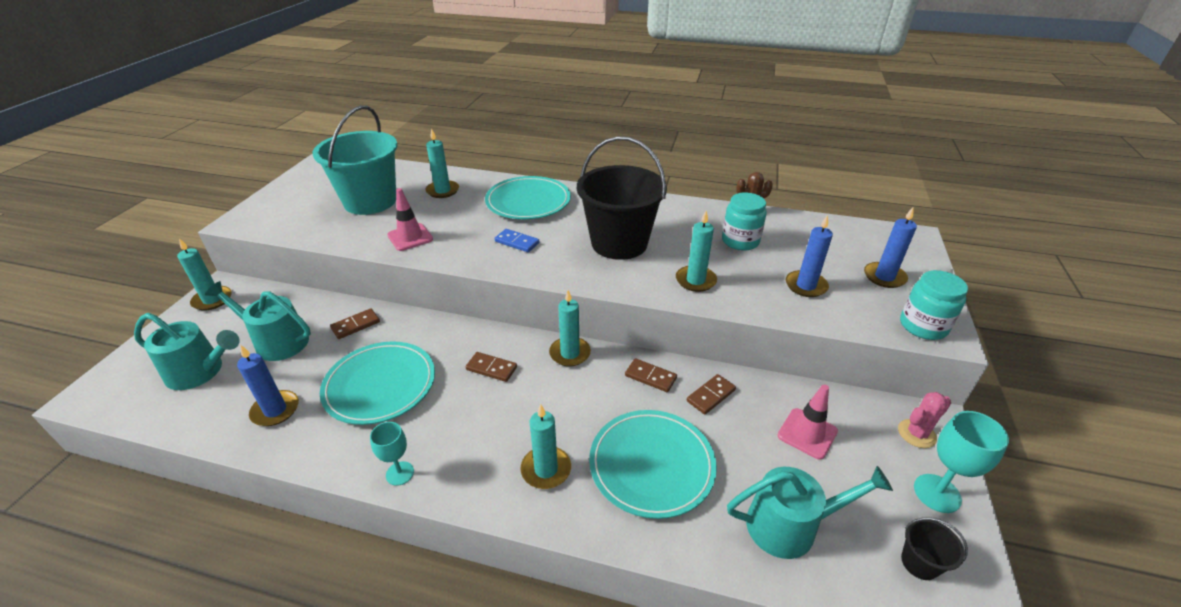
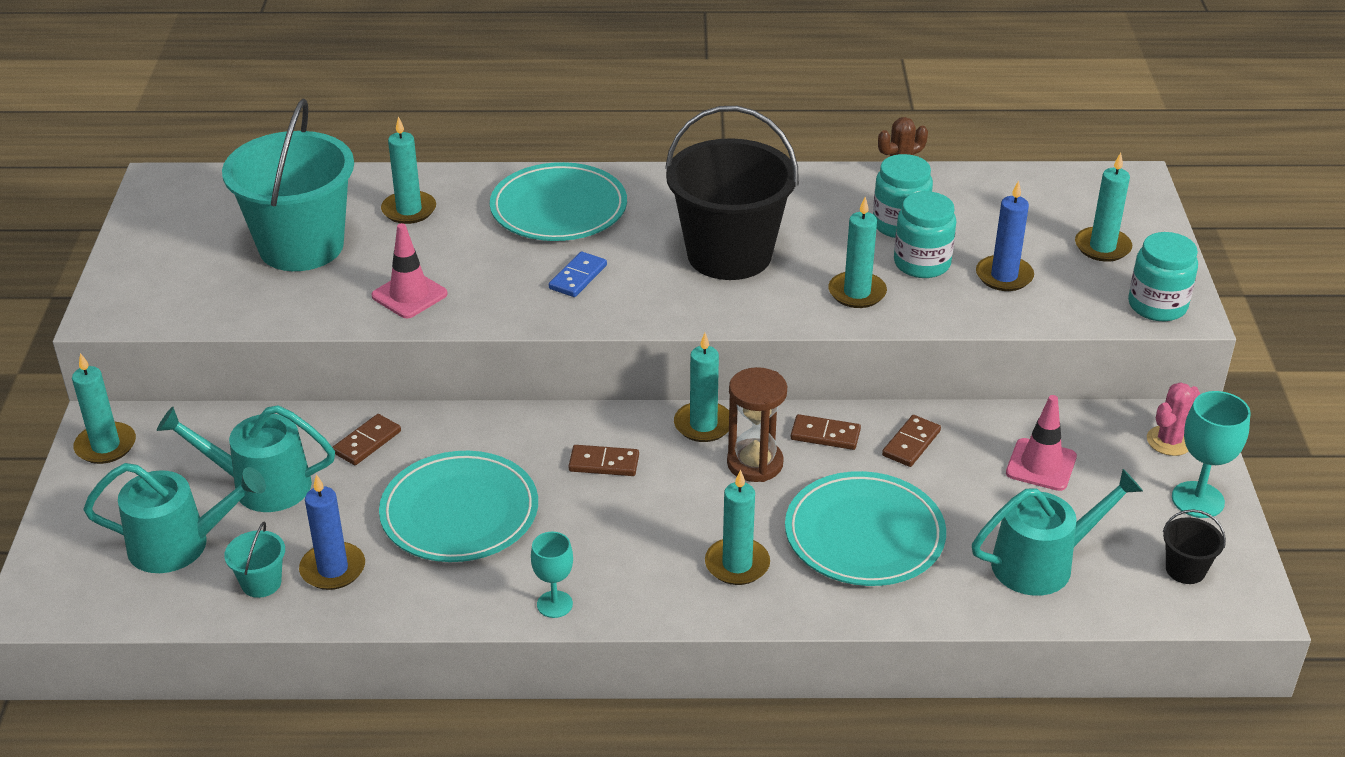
camera: 15 degrees left, 0 degrees up
(225, 411) = (261, 583): none -> turquoise bucket
(517, 242) = (578, 277): blue domino -> blue domino turned 75 degrees counterclockwise
(593, 389) = (755, 463): none -> brown hourglass
(748, 268) = (922, 263): none -> turquoise jar
(884, 277) = (1102, 247): blue candle -> turquoise candle

